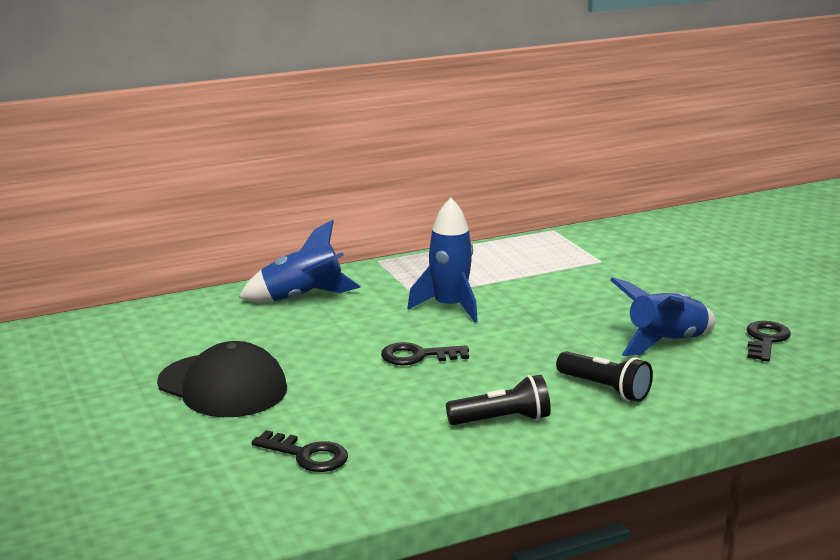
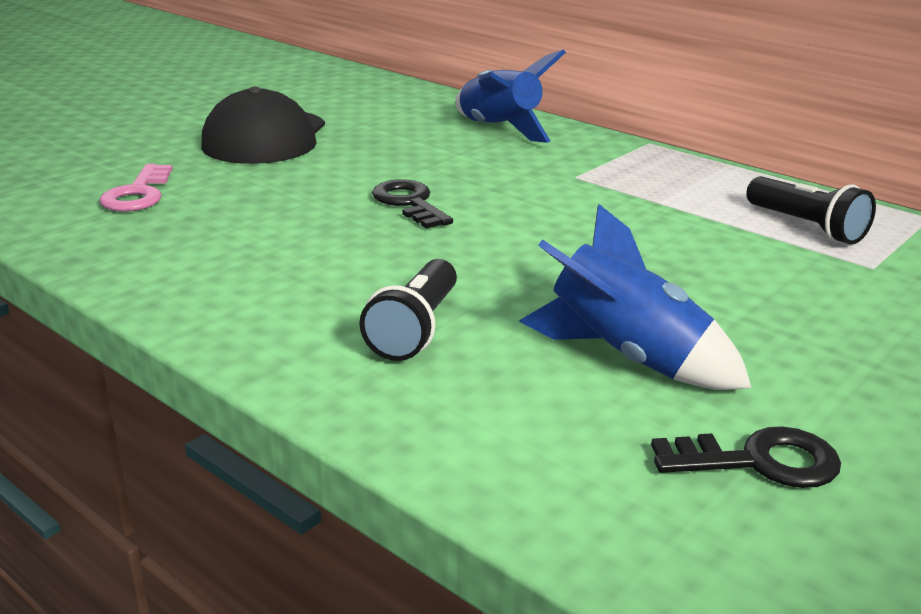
camera: 65 degrees right, 5 degrees up
(307, 455) = (138, 194): black key -> pink key
(449, 307) = (566, 197): blue rocket -> none
(502, 420) = (273, 274): black flashlight -> black flashlight (806, 227)

